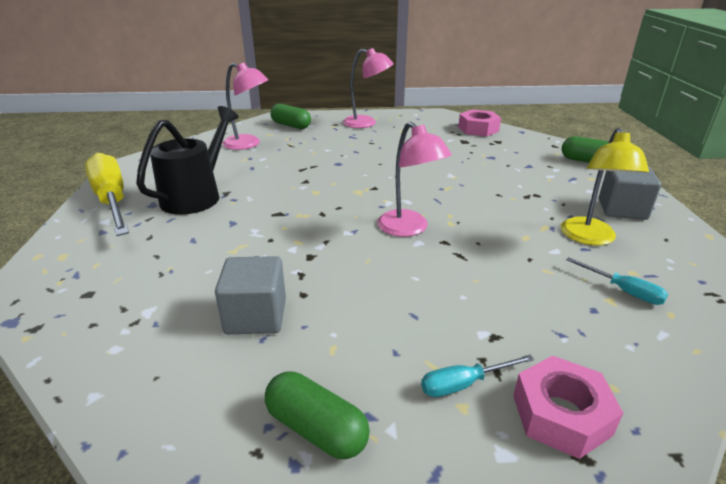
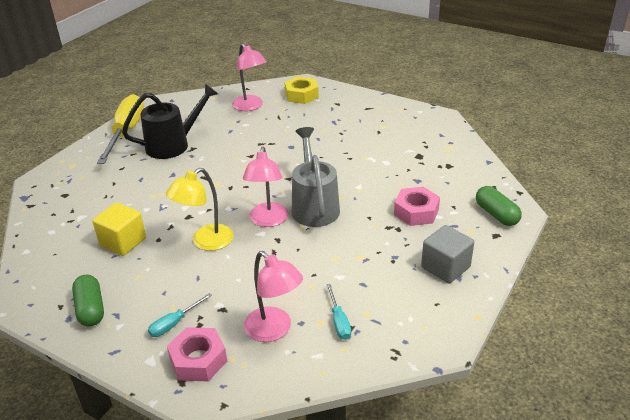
camera: 35 degrees right, 5 degrees up
(256, 316) = (123, 242): grey cube -> yellow cube
(291, 125) = (301, 95): green capsule -> yellow nut
(366, 123) = (363, 110): pink lamp -> pink lamp (274, 330)
(435, 201) = (314, 205): none -> grey watering can
(464, 384) = (174, 323): turquoise screwdriver -> turquoise screwdriver turned 60 degrees counterclockwise
(478, 129) = (451, 146): pink nut -> pink nut (416, 212)
(589, 238) = (379, 278): yellow lamp -> yellow lamp (205, 242)

